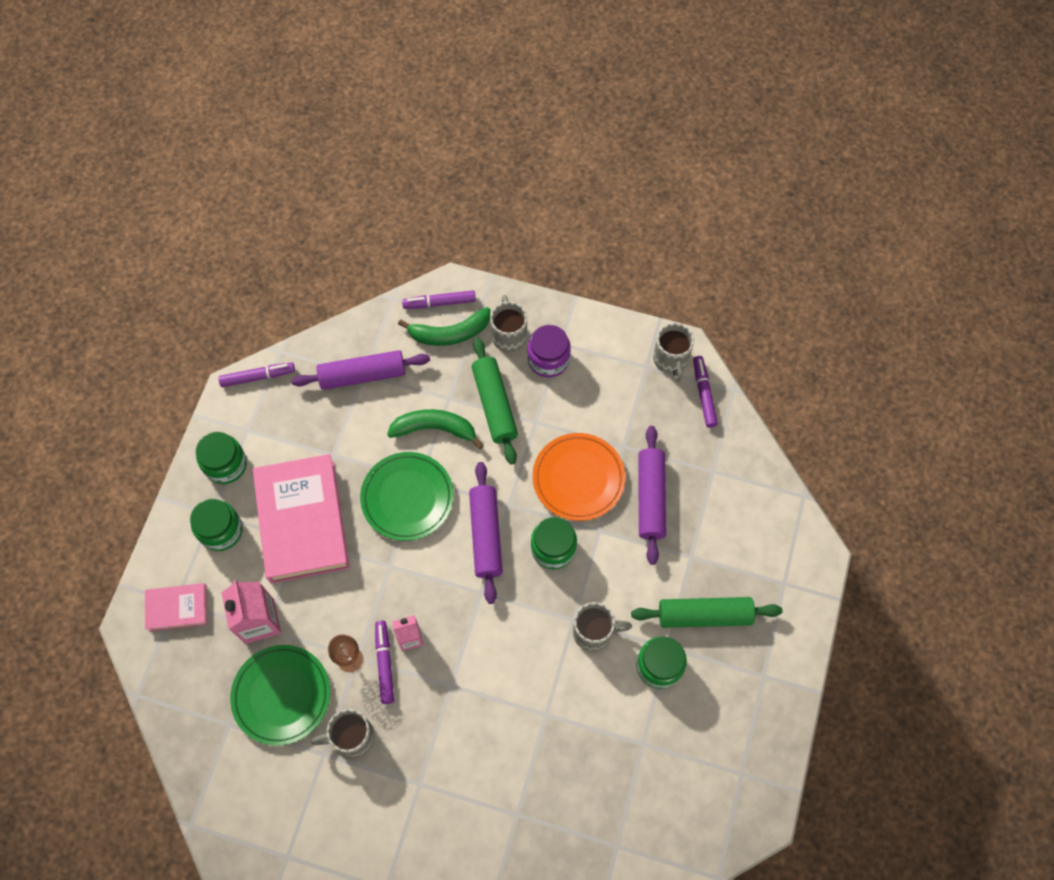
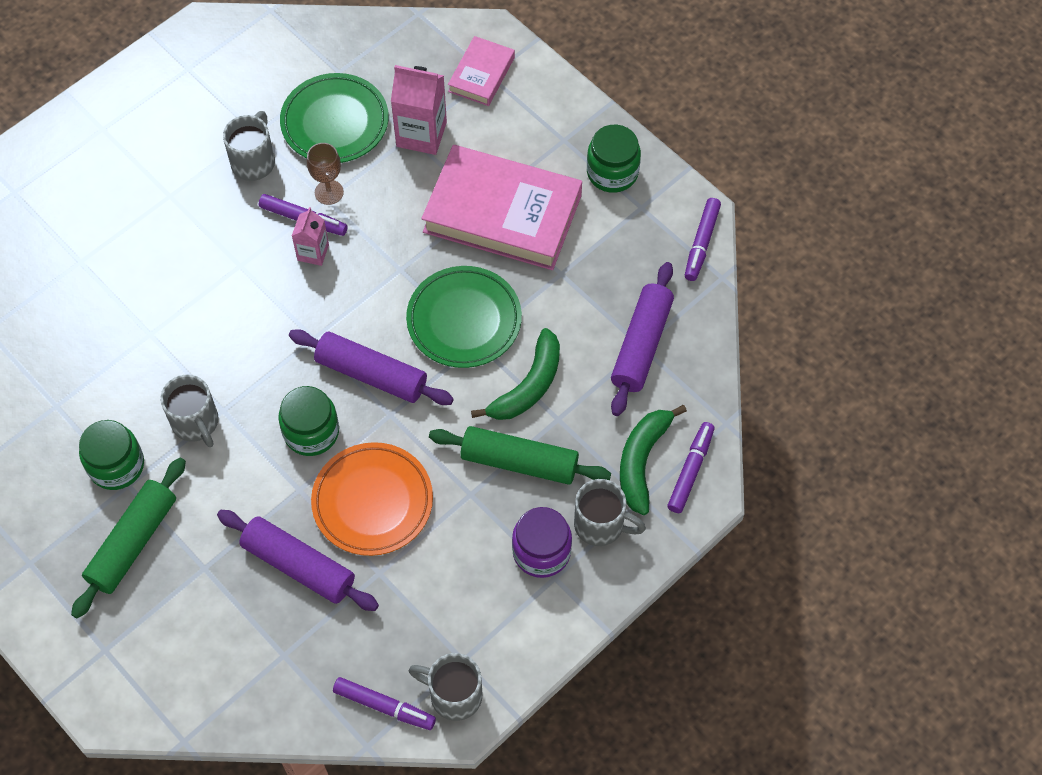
camera: 120 degrees right, 5 degrees down
(221, 530) = (540, 140): green jar -> none
(594, 632) = (196, 423): grey mug -> grey mug turned 60 degrees counterclockwise

